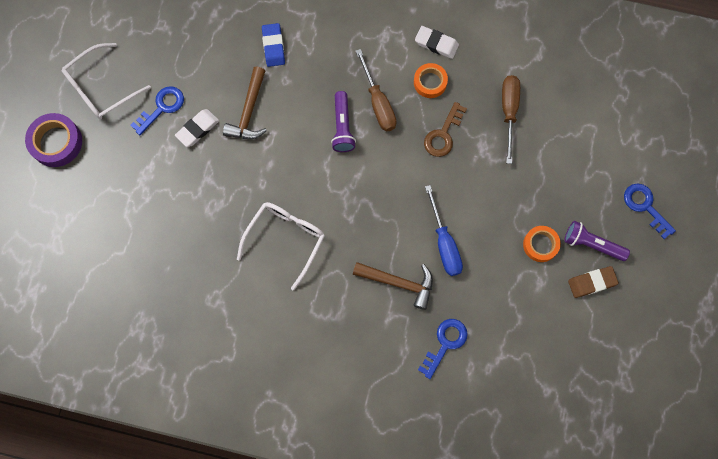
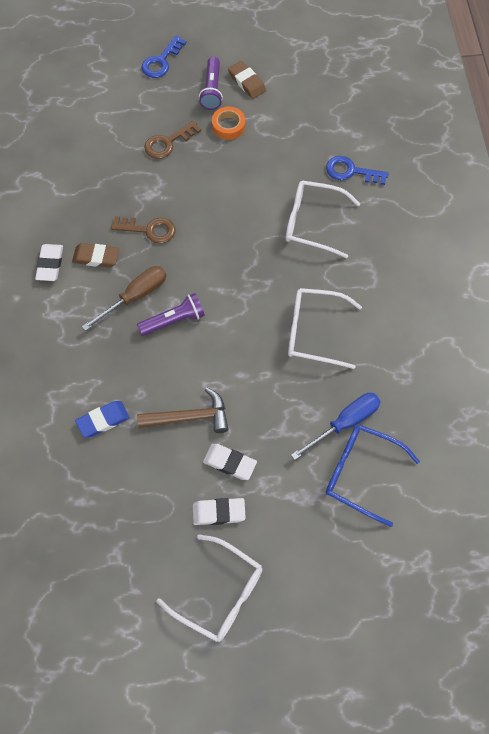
camera: 110 degrees left, 10 degrees down
(56, 142) = (306, 617): purple tape -> none
(144, 227) = (361, 474): none -> blue glasses
(162, 108) = (219, 512): blue key -> white eraser
(398, 283) = (313, 223): brown hammer -> white glasses
(430, 82) = (96, 257): orange tape -> brown eraser
(444, 243) = (259, 198): blue screwdriver -> blue screwdriver (345, 423)
(508, 112) = (105, 183): brown screwdriver -> none
(538, 181) = (168, 143): none -> brown key

